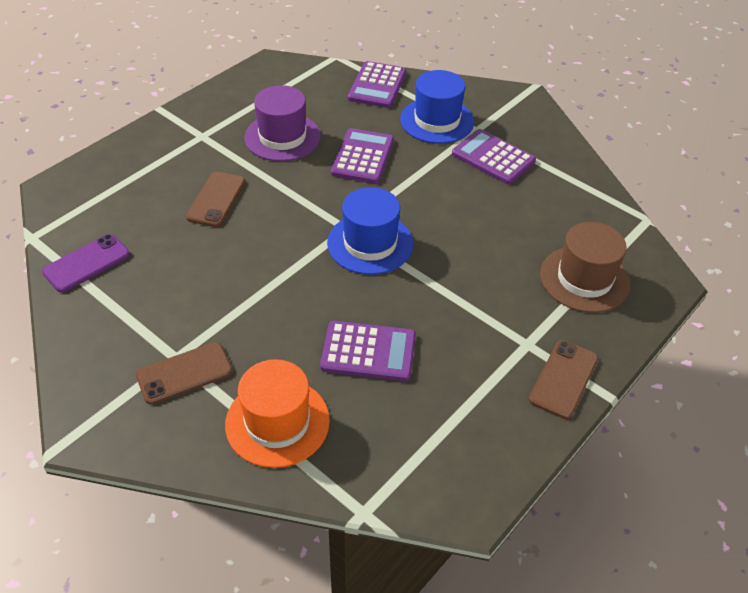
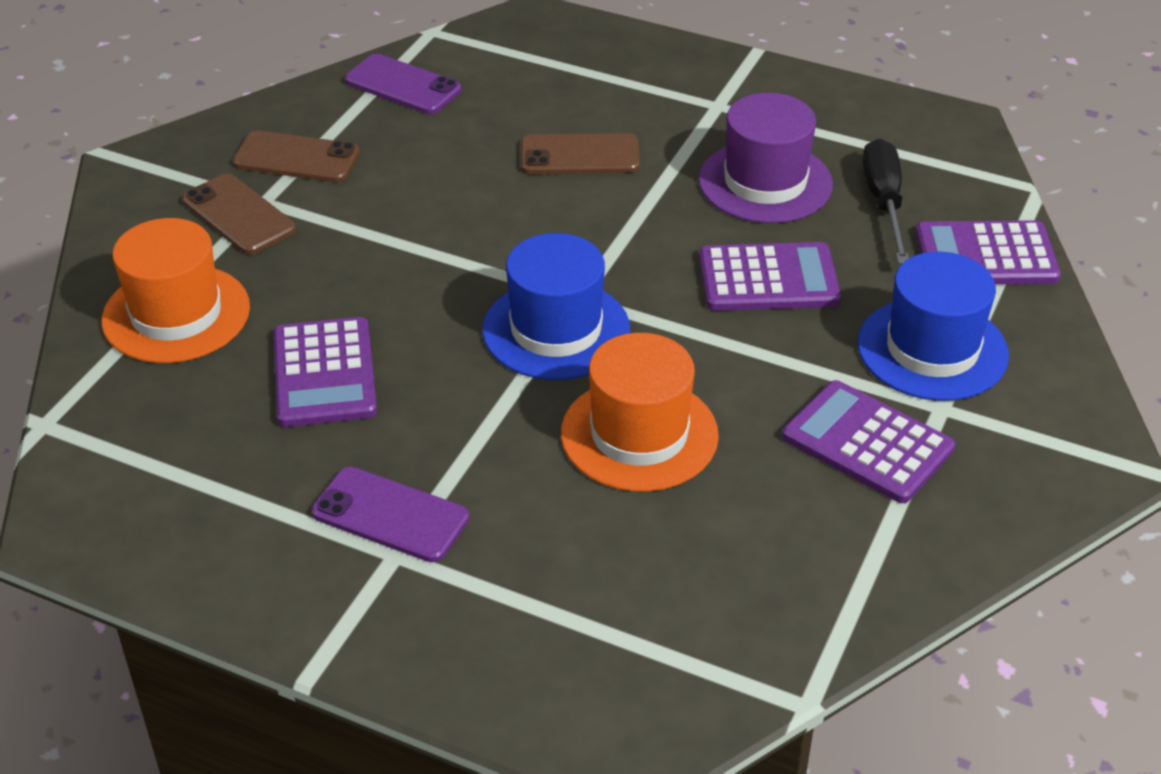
camera: 75 degrees right, 5 degrees down
(321, 103) = (884, 203): none -> black screwdriver
(464, 230) = (639, 434): none -> orange hat
(493, 157) = (867, 443): purple calculator -> purple calculator turned 75 degrees counterclockwise
(497, 341) = (390, 515): none -> purple phone
(563, 379) = (330, 610): brown phone -> brown phone (296, 158)
(584, 279) = (583, 616): brown hat -> none

